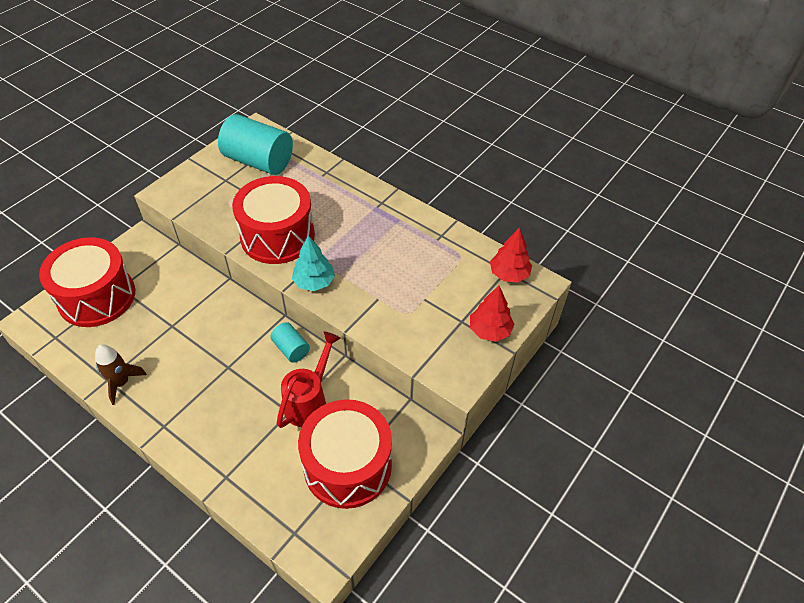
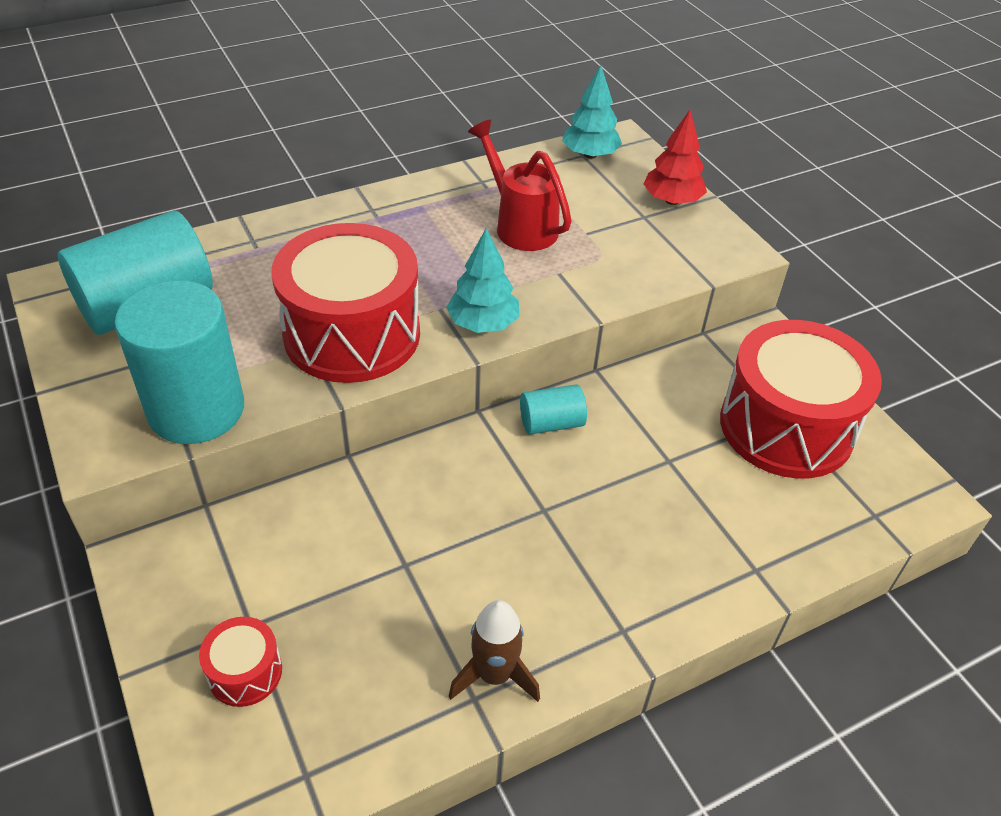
camera: 65 degrees left, 5 degrees down
(97, 297) = (245, 672): red drum -> red drum, size x0.43
(200, 208) = (196, 409): none -> turquoise cylinder
(310, 401) = (659, 432): red watering can -> red watering can (520, 225)
(509, 274) = (590, 155): red tree -> turquoise tree

